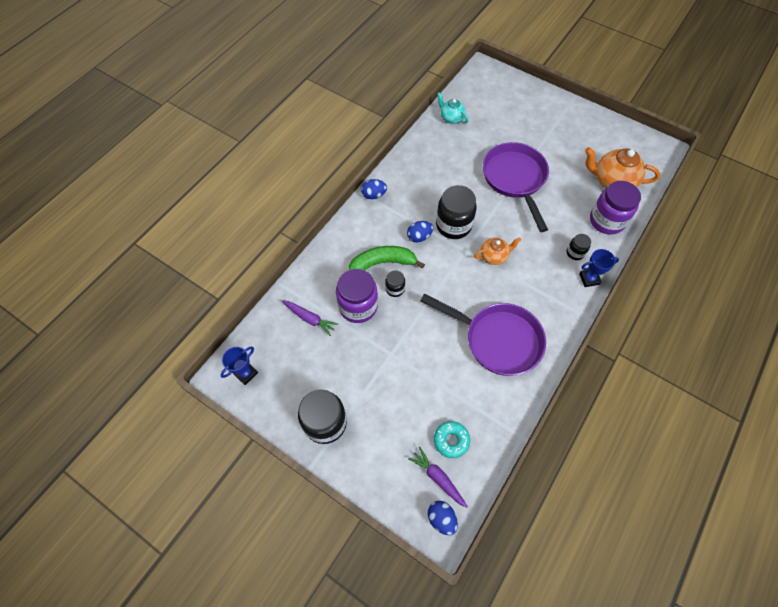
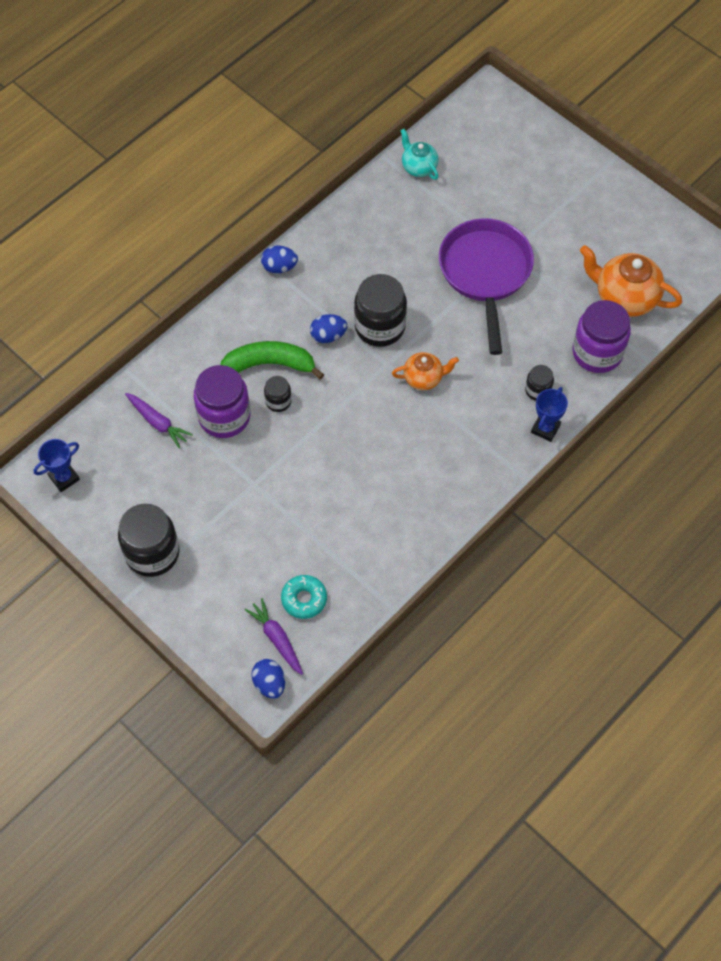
camera: 10 degrees right, 0 degrees up
(497, 340) = (397, 488): purple pan -> none
(589, 279) = (545, 428): blue trophy -> blue trophy turned 60 degrees counterclockwise

